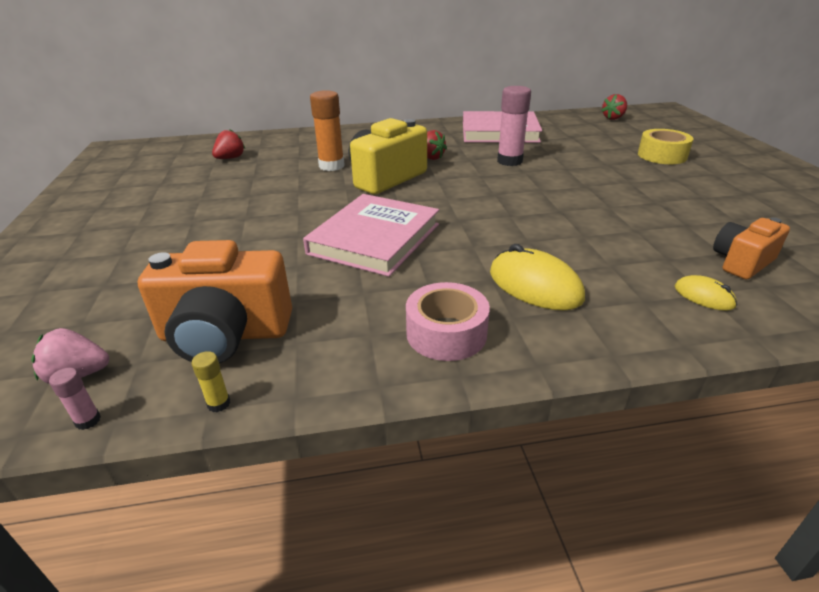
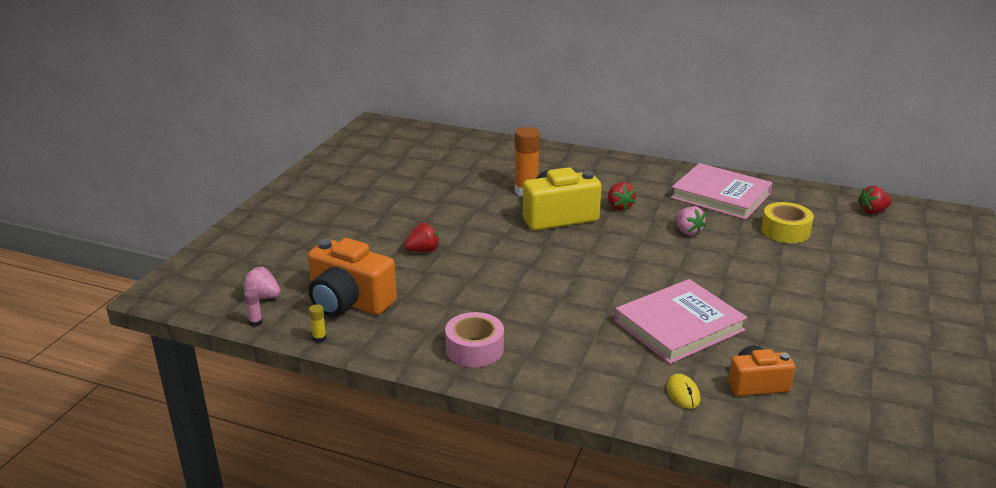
camera: 30 degrees right, 5 degrees down
(230, 158) = (454, 159): red strawberry -> red strawberry (423, 250)
(374, 239) = (495, 269): pink book -> pink book (679, 326)
(509, 161) = (687, 232): pink glue stick -> pink strawberry
(535, 285) = (569, 341): yellow mouse -> none
(662, 155) = (852, 271): yellow tape -> yellow tape (785, 231)

